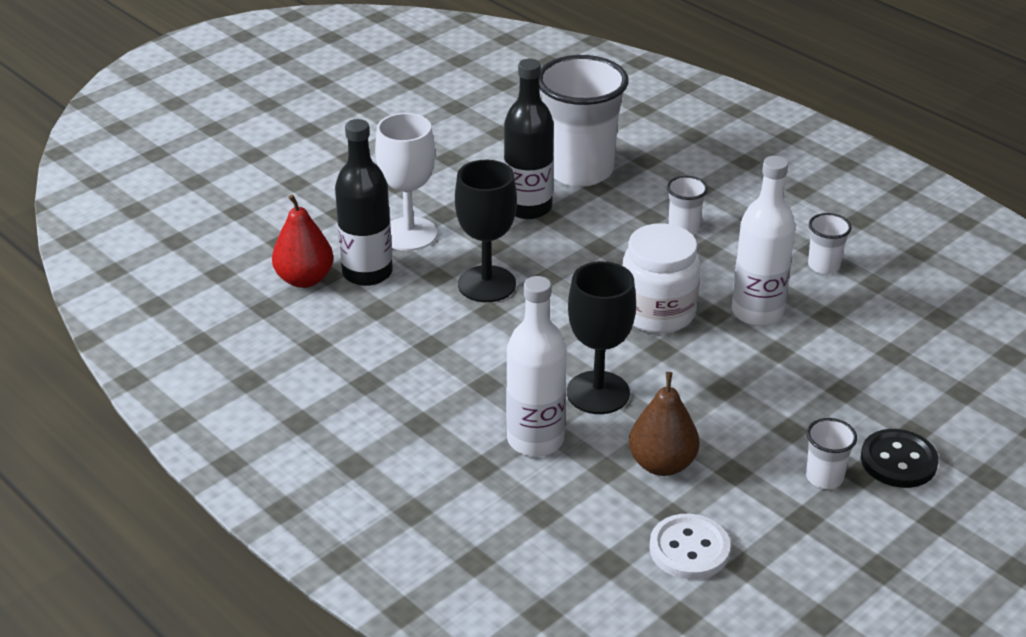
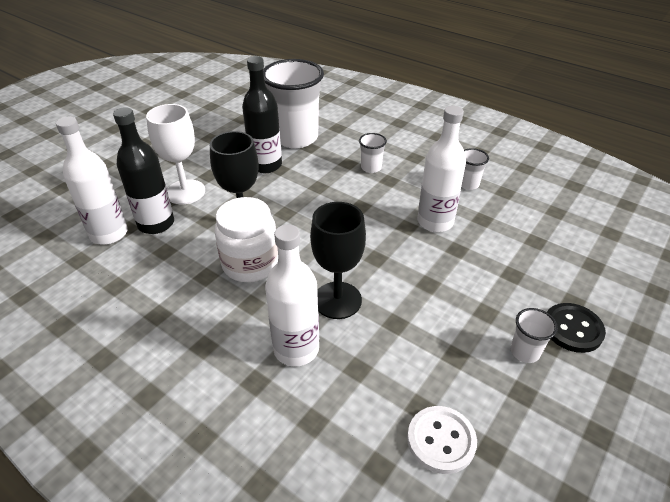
camera: 10 degrees left, 5 degrees up
(304, 279) = (109, 234): red pear -> white bottle
(657, 313) = (367, 230): white jar -> white jar (250, 264)
(662, 464) = (399, 358): brown pear -> none

